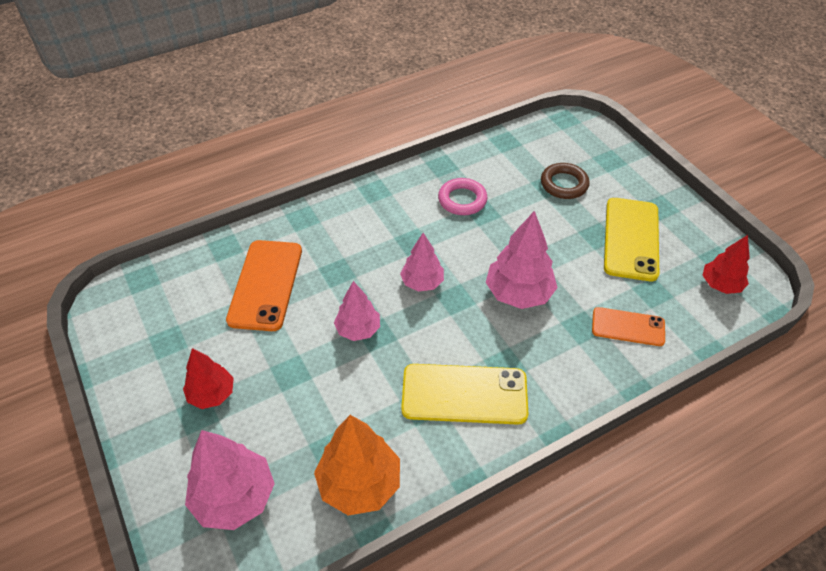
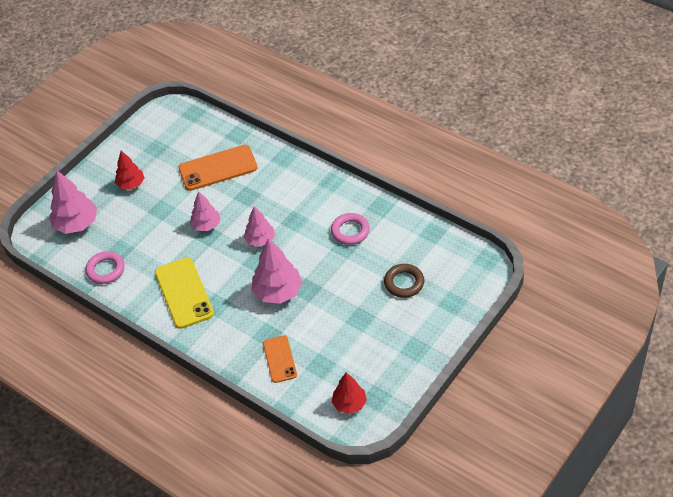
camera: 70 degrees right, 0 degrees up
(359, 483) = (106, 270): orange tree -> pink ring
(631, 239) = (367, 339): yellow phone -> none

